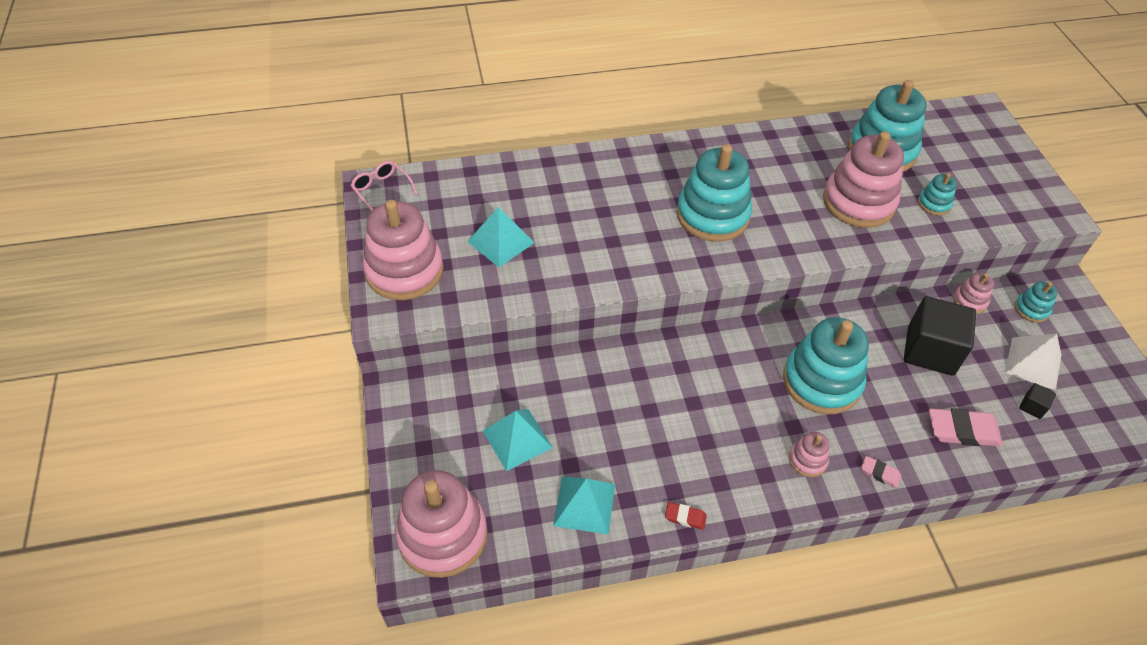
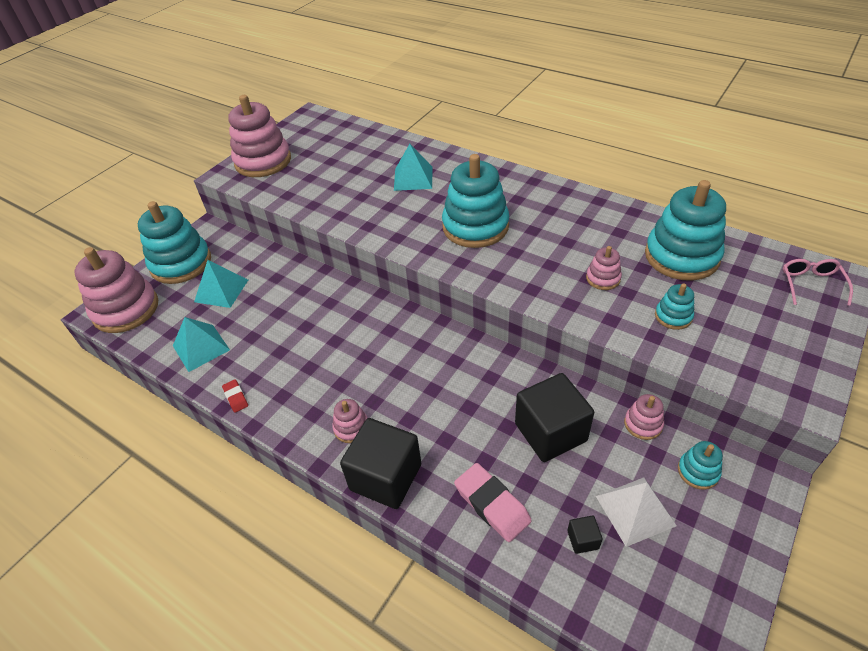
camera: 50 degrees right, 5 degrees down
(381, 190) = (311, 119): pink glasses -> pink glasses (811, 284)
(500, 242) = (329, 173): turquoise pyramid -> turquoise pyramid (413, 178)
(821, 381) = (434, 390): turquoise stacking toy -> turquoise stacking toy (181, 263)
(858, 202) = (603, 278): pink stacking toy -> pink stacking toy, size x0.46
(880, 473) = (385, 477): pink eraser -> black cube

